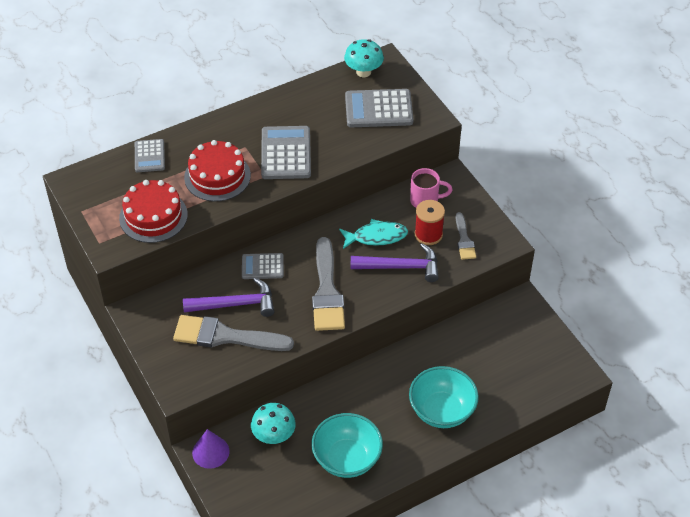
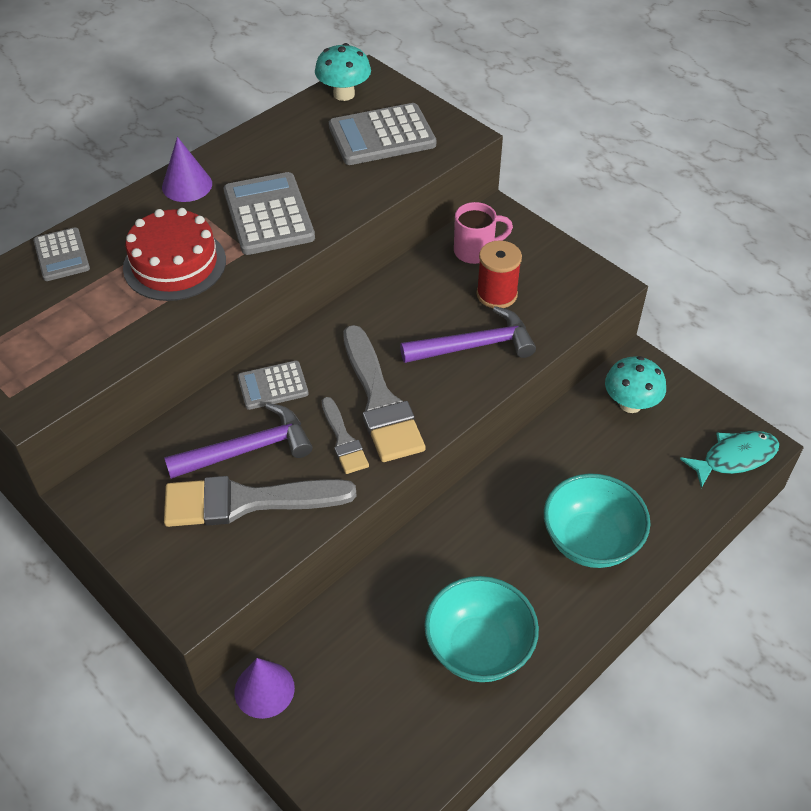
camera: 15 degrees left, 0 degrees up
(153, 216) = (89, 339): red cake -> none
(239, 122) = (187, 185): none -> purple cone
(274, 436) = (356, 639): turquoise mushroom -> turquoise mushroom (630, 404)
(376, 237) = (425, 311): turquoise fish -> turquoise fish (735, 458)
(464, 240) = (548, 291): grey brush -> grey brush (343, 440)

